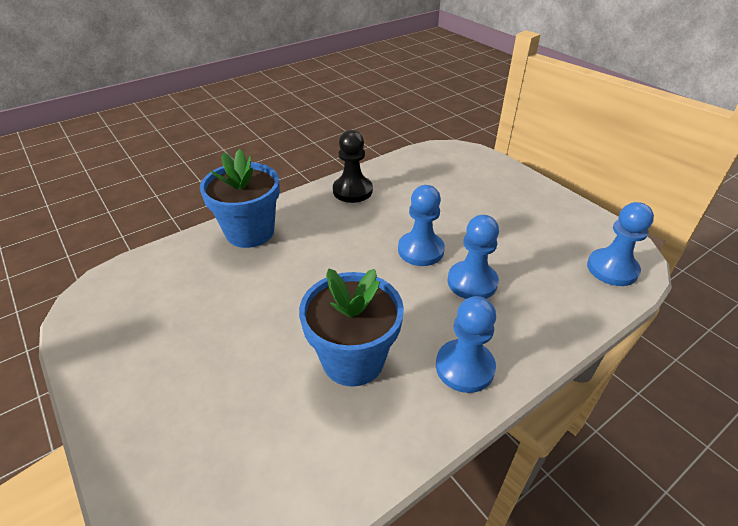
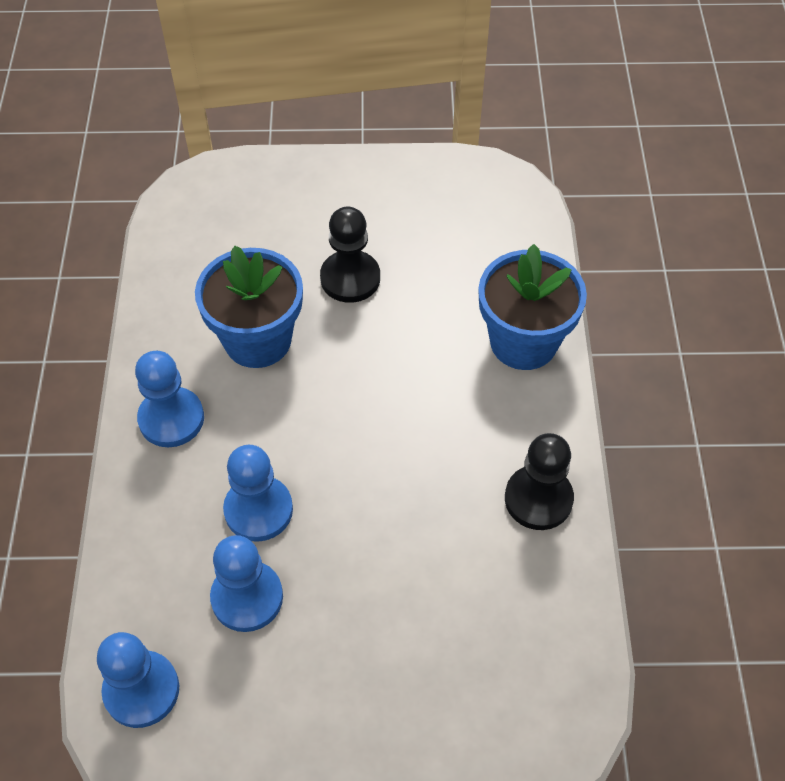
camera: 125 degrees right, 15 degrees up
(250, 338) = (350, 278): none -> black pawn
(420, 250) = (352, 496): blue pawn -> blue pawn (247, 597)

